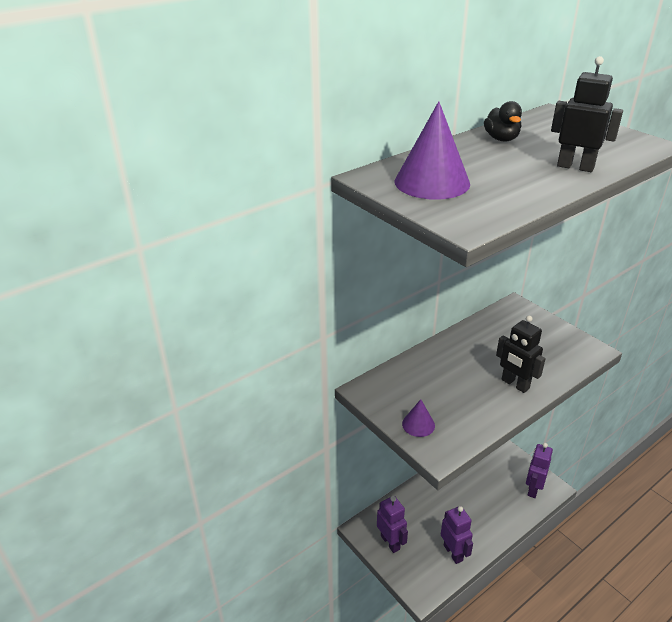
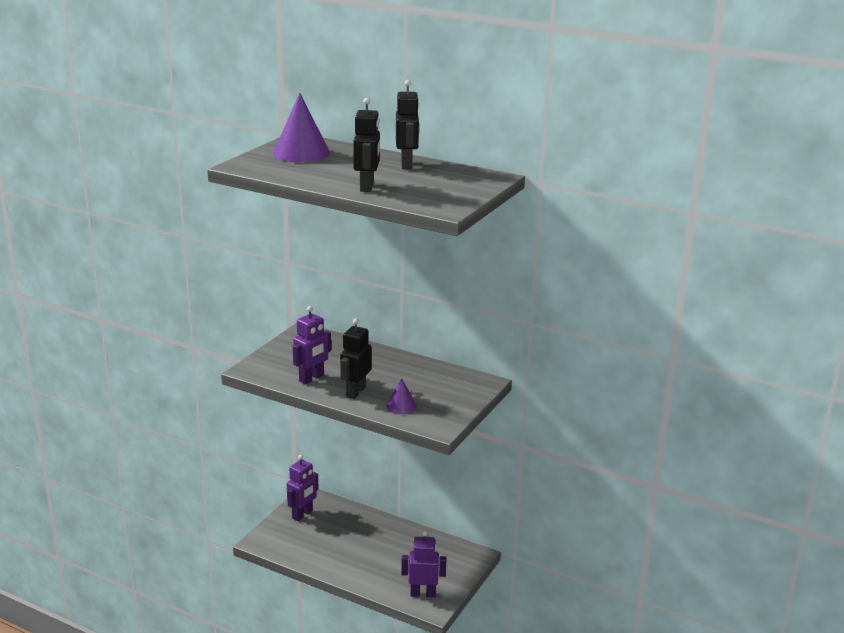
camera: 65 degrees right, 10 degrees down
(418, 424) = (276, 357): purple cone -> purple cone (401, 406)
(453, 553) = (310, 552): purple robot -> purple robot (311, 378)
(501, 139) = (407, 165): black duck -> black robot

